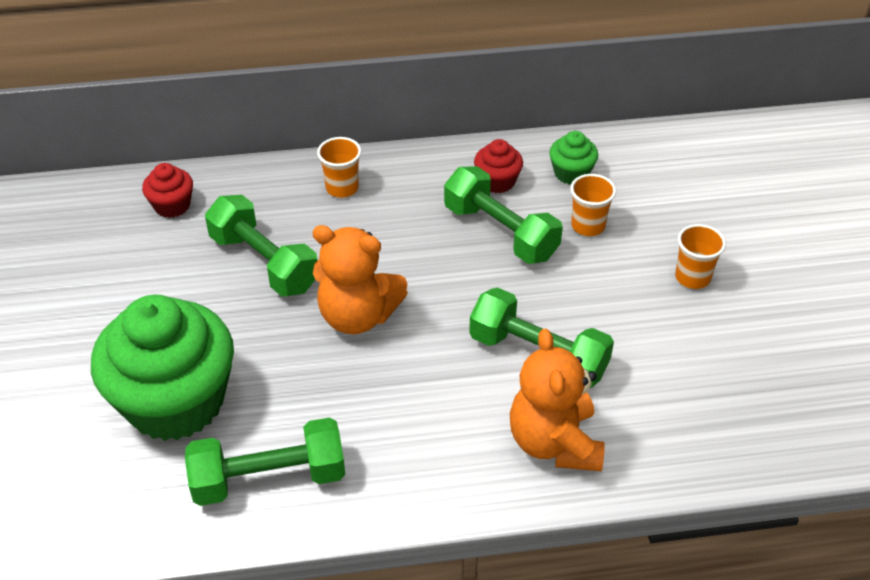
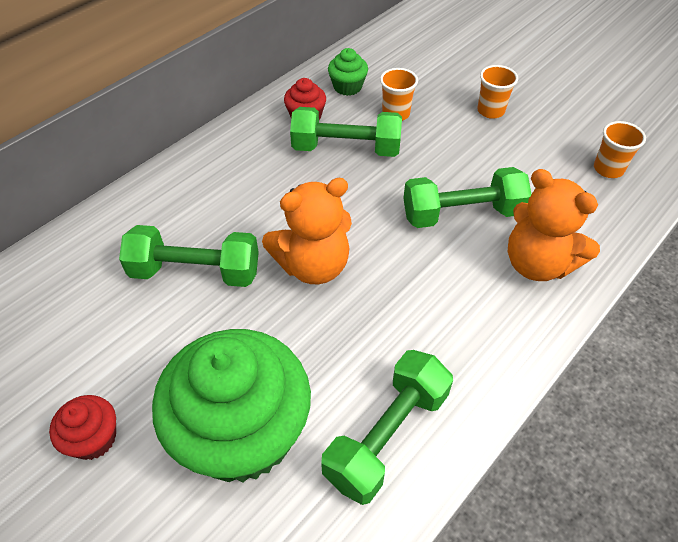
camera: 40 degrees left, 5 degrees up
(172, 205) = (62, 275): red cupcake -> red cupcake (94, 438)
(342, 188) = (197, 181): orange cup -> orange cup (608, 169)

